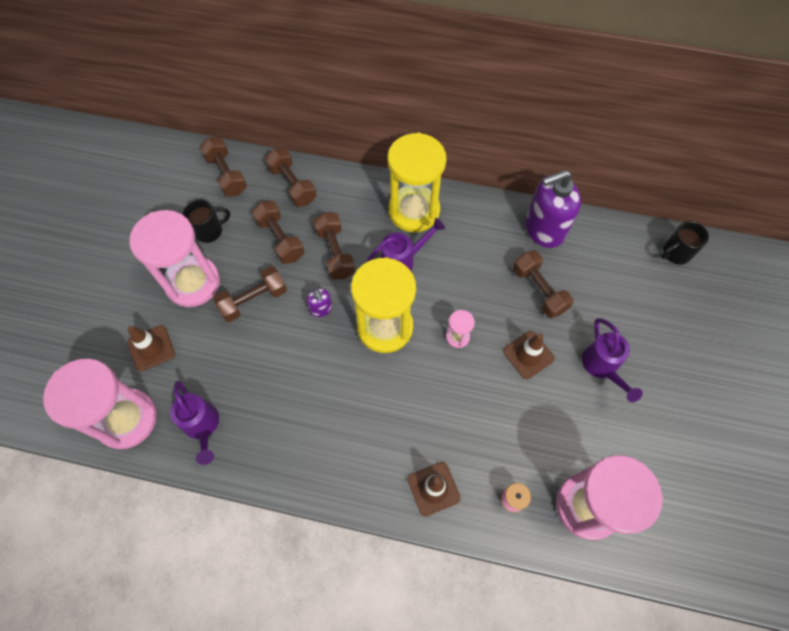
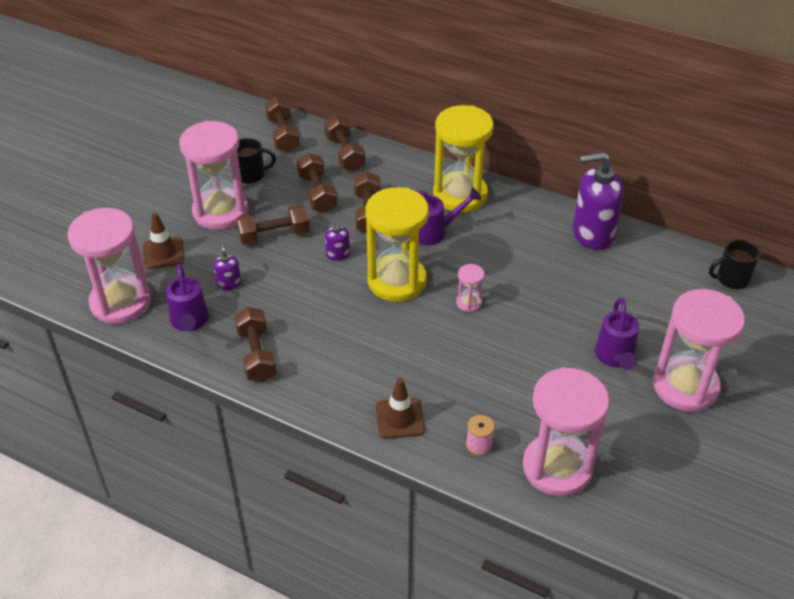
camera: 15 degrees right, 20 degrees down
(227, 369) = (229, 283): none -> purple soap dispenser
(528, 355) = (538, 332): brown traffic cone -> none
(538, 290) = (569, 282): brown dumbbell -> brown dumbbell (256, 355)
(670, 384) = (685, 386): none -> pink hourglass

